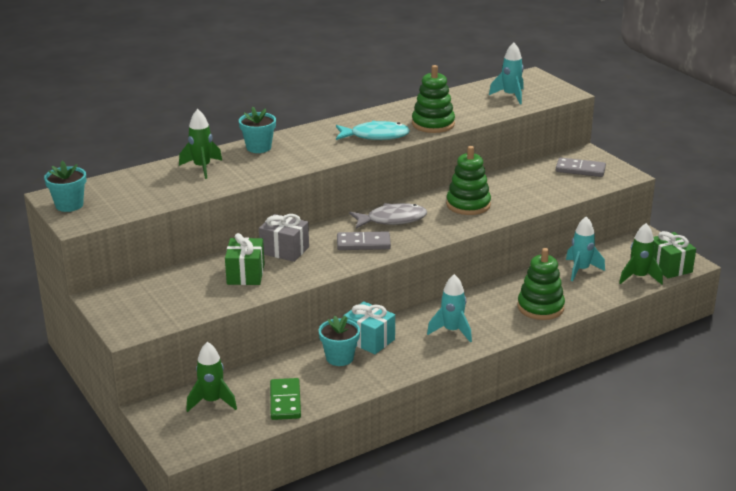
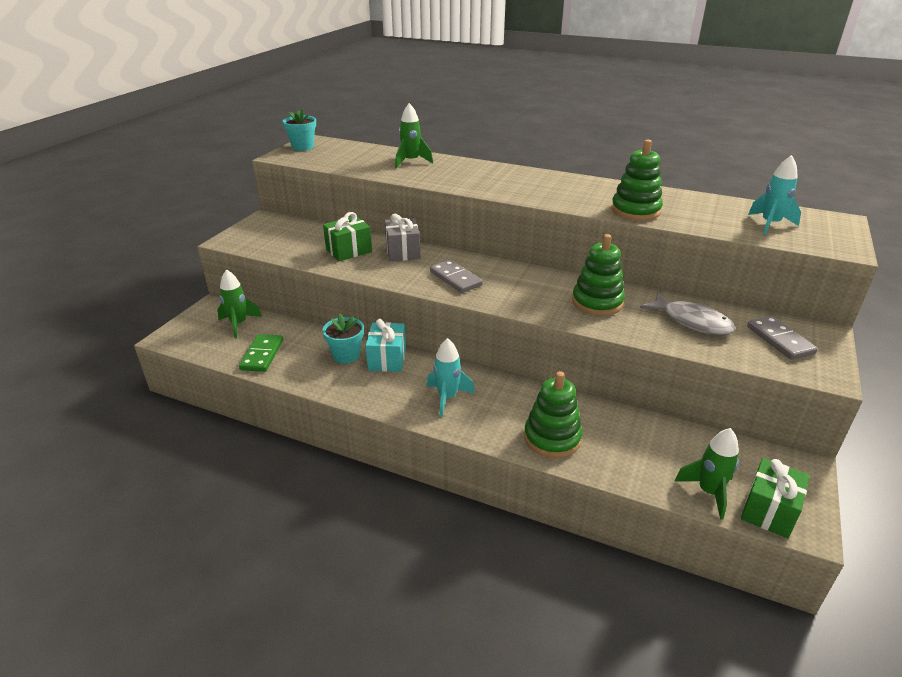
camera: 55 degrees right, 5 degrees up
(258, 147) = (472, 167): turquoise flower pot -> none
(285, 401) = (262, 355): green domino -> green domino turned 45 degrees counterclockwise
(375, 136) = (567, 196): turquoise fish -> none
(392, 220) = (513, 277): grey fish -> grey fish (691, 321)
(581, 270) = (660, 439): turquoise rocket -> none

